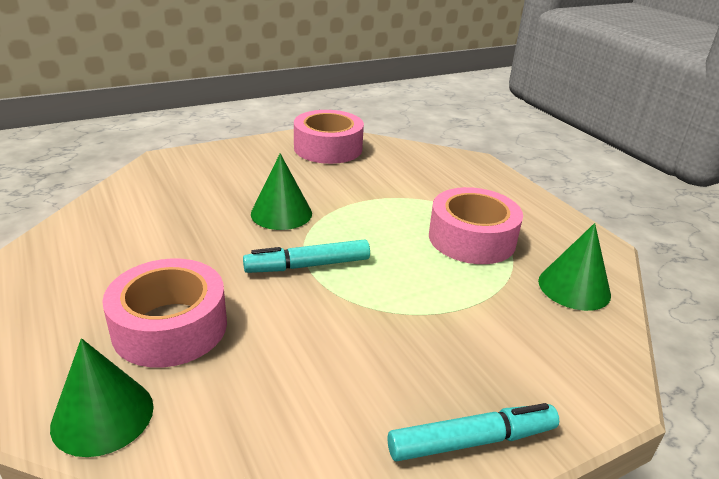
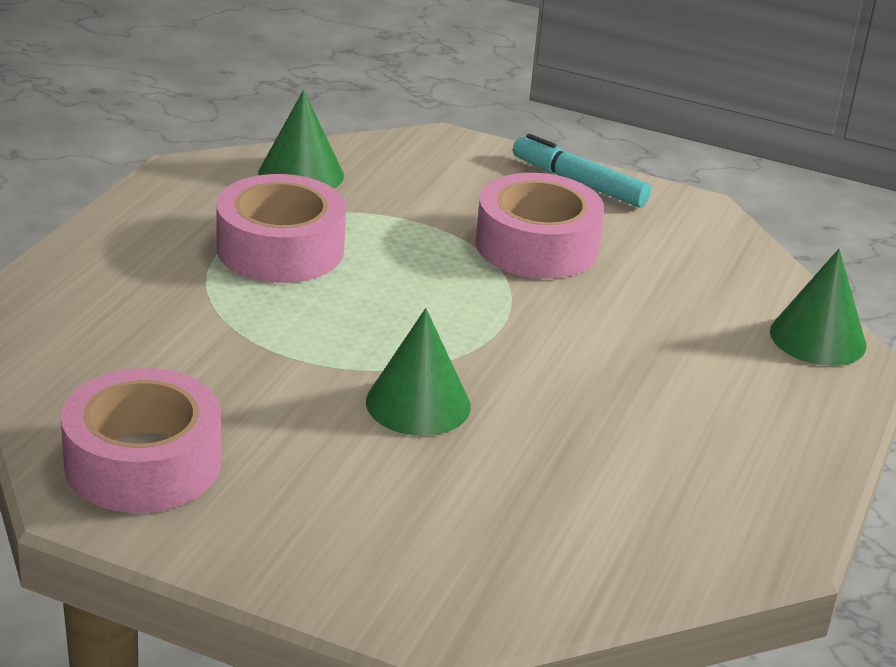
camera: 130 degrees left, 0 degrees up
(170, 326) = (703, 365): pink tape -> pink tape (537, 246)
(308, 266) = (495, 332): turquoise marker -> none

